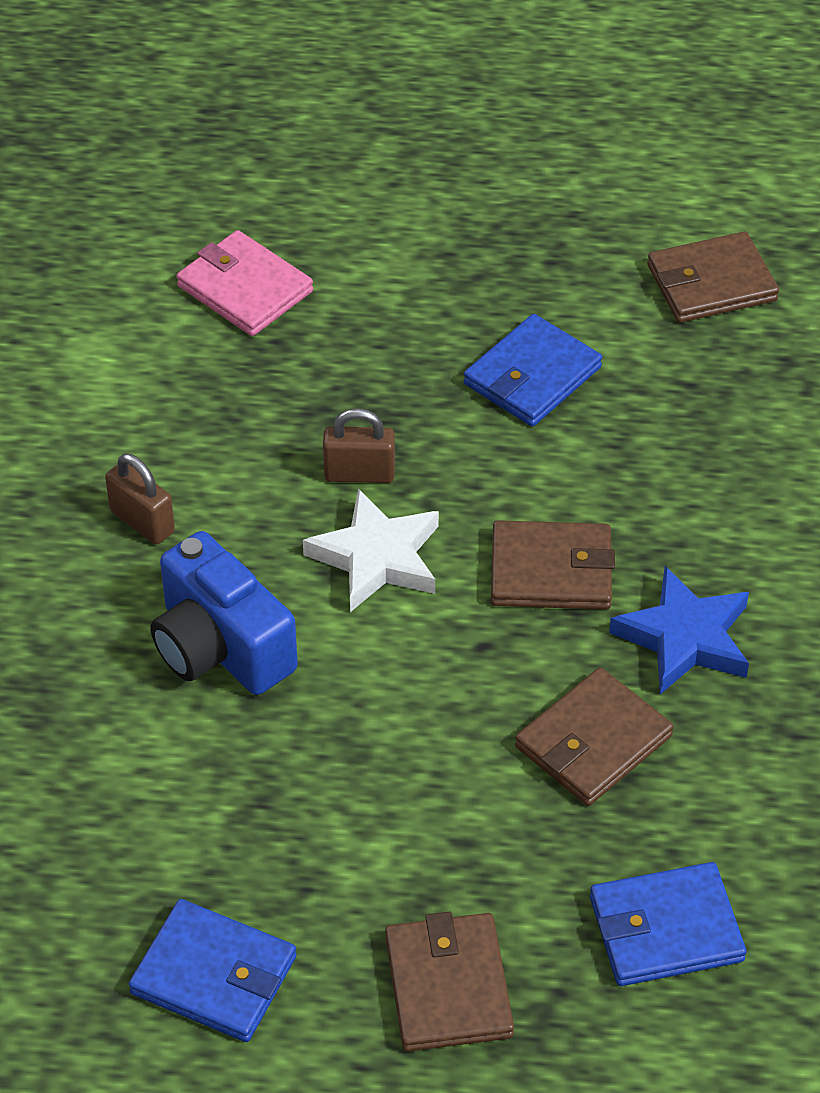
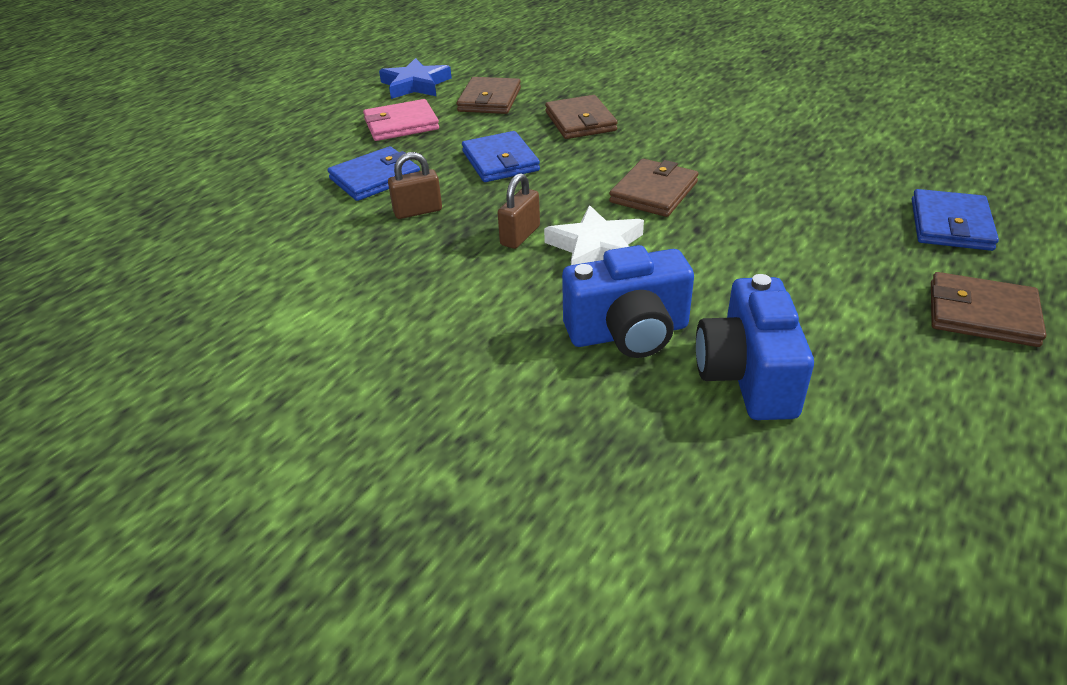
camera: 60 degrees left, 10 degrees down
(142, 521) = (479, 338): brown padlock -> brown padlock (418, 211)
(200, 776) = (747, 376): none -> blue camera
(214, 975) = (951, 422): blue wallet -> blue wallet (375, 178)
(245, 289) = (316, 237): pink wallet -> pink wallet (401, 124)
(593, 741) = (795, 212): brown wallet -> brown wallet (580, 121)
(685, 637) = (732, 166): blue star -> blue star (415, 85)

